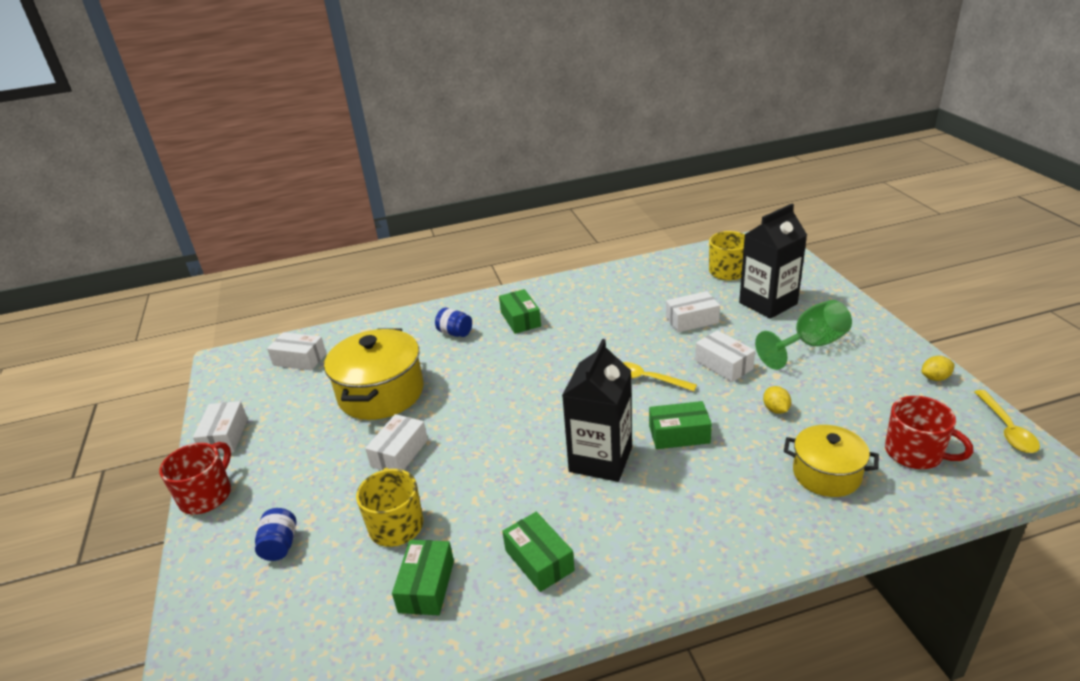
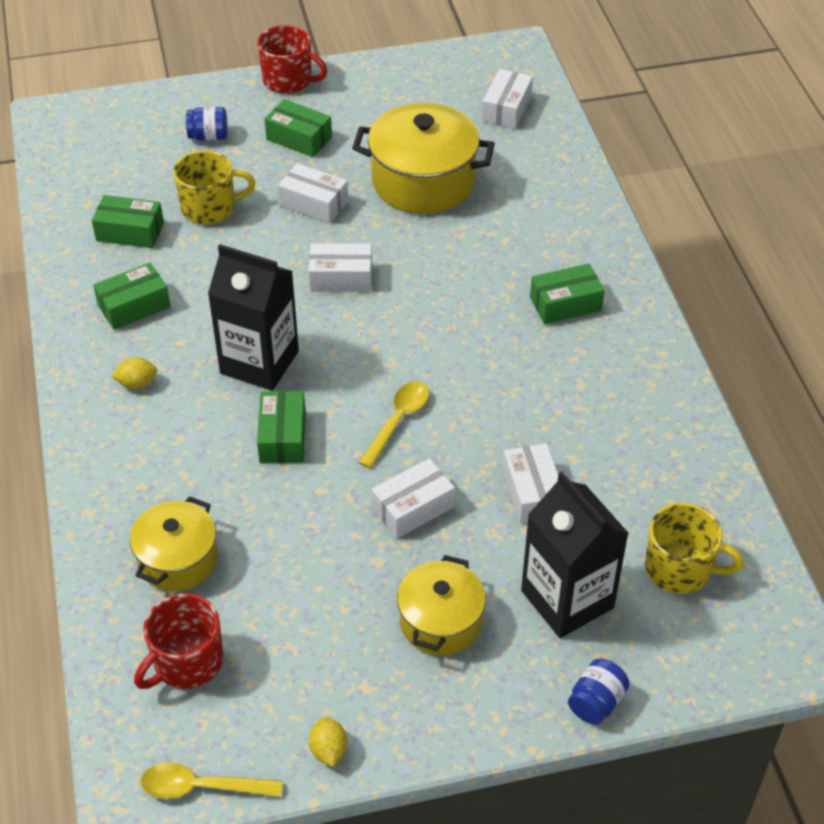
camera: 90 degrees right, 15 degrees up
(225, 436) = (374, 76): white box -> white box (341, 278)
(303, 475) = (299, 138): none -> green box
(455, 333) = (542, 239): blue jar -> blue jar (596, 702)
(775, 409) = (305, 541): yellow lemon -> yellow lemon (137, 383)
(810, 345) = (440, 621): green goblet -> yellow pot

